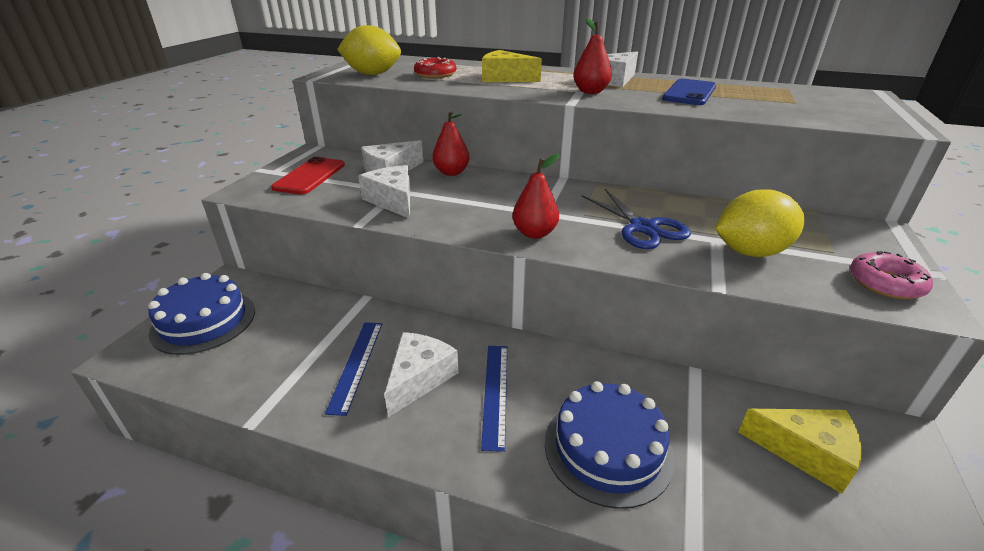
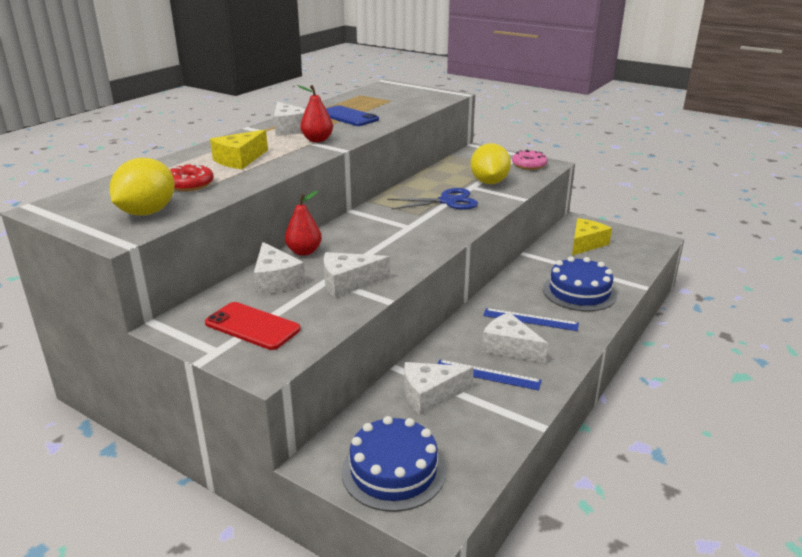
camera: 75 degrees left, 5 degrees down
(318, 326) = (430, 394): none -> white cheese
(534, 233) = (439, 234): red pear -> none

